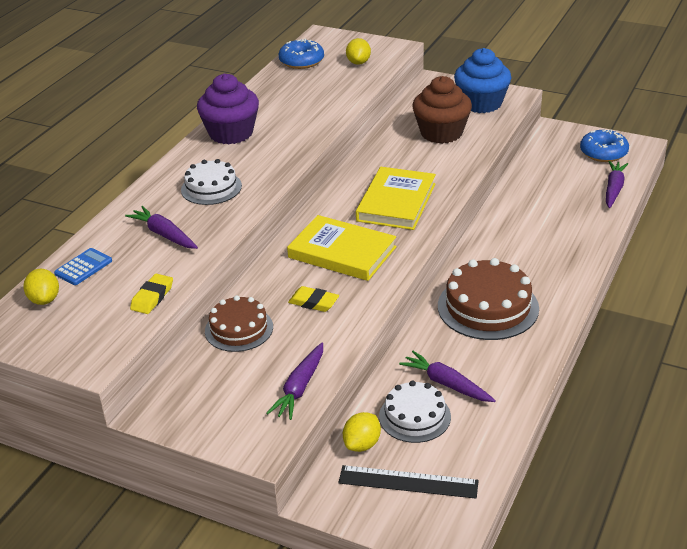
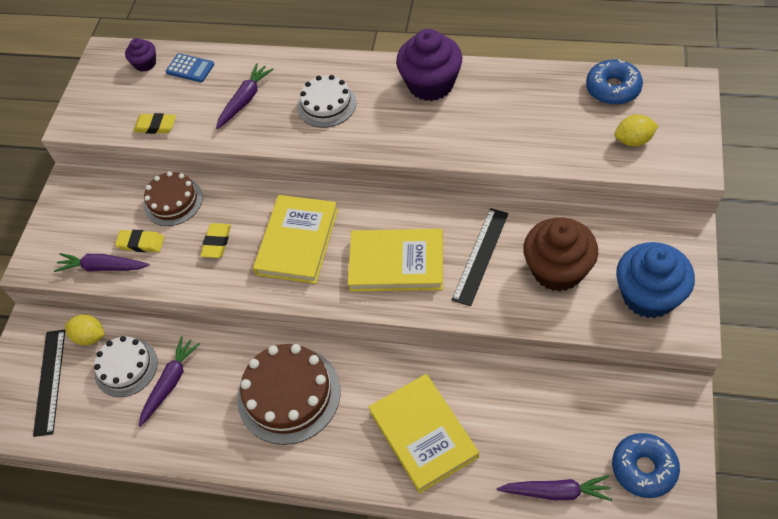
camera: 80 degrees right, 20 degrees up
(44, 300) = (145, 64): yellow lemon -> purple cupcake
(283, 356) = (141, 243): none -> yellow eraser
(410, 162) = (481, 256): none -> black ruler
(550, 240) = (423, 434): none -> yellow book

